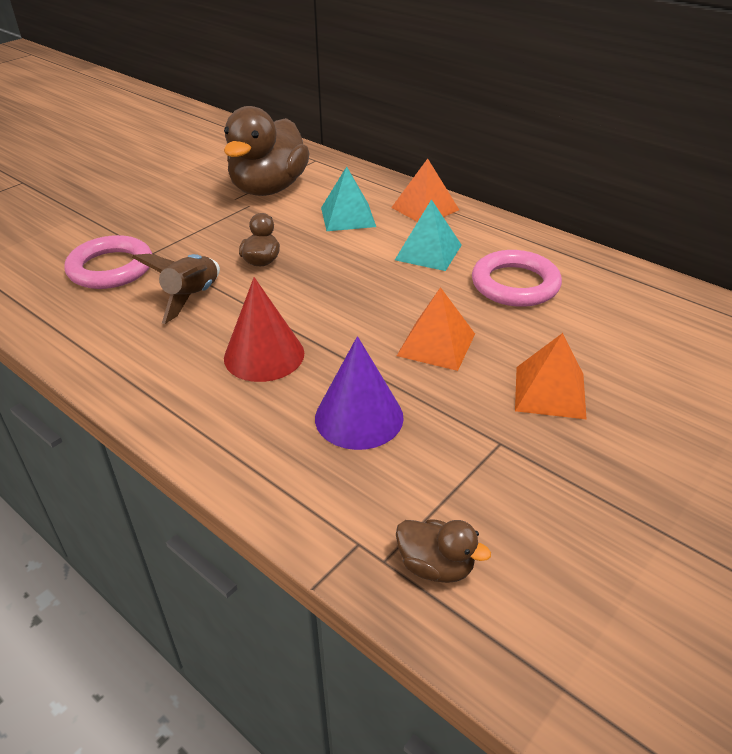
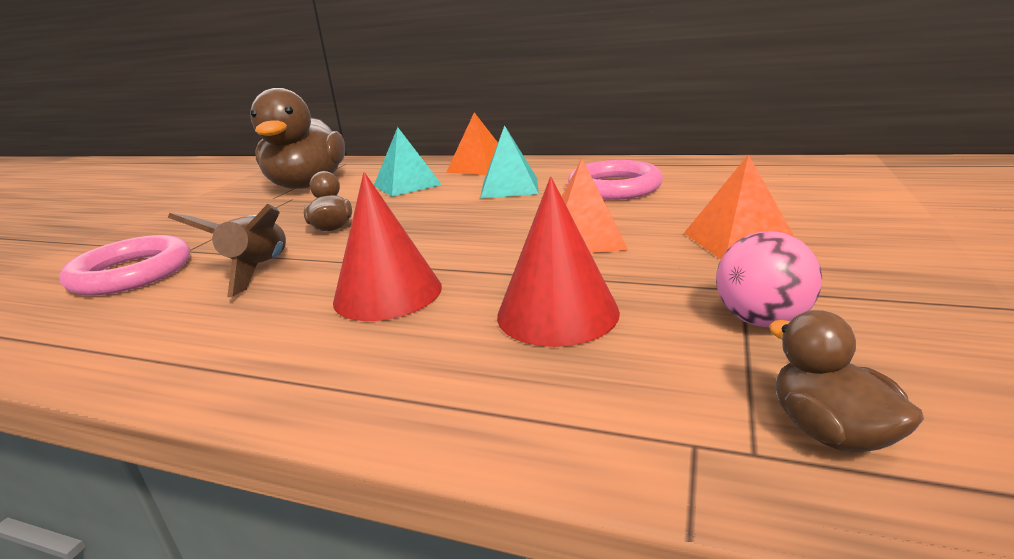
camera: 20 degrees left, 15 degrees down
(359, 417) = (557, 313): purple cone -> red cone
(436, 566) = (830, 432): brown duck -> brown duck turned 120 degrees counterclockwise
(482, 475) = (762, 320): none -> pink ball

